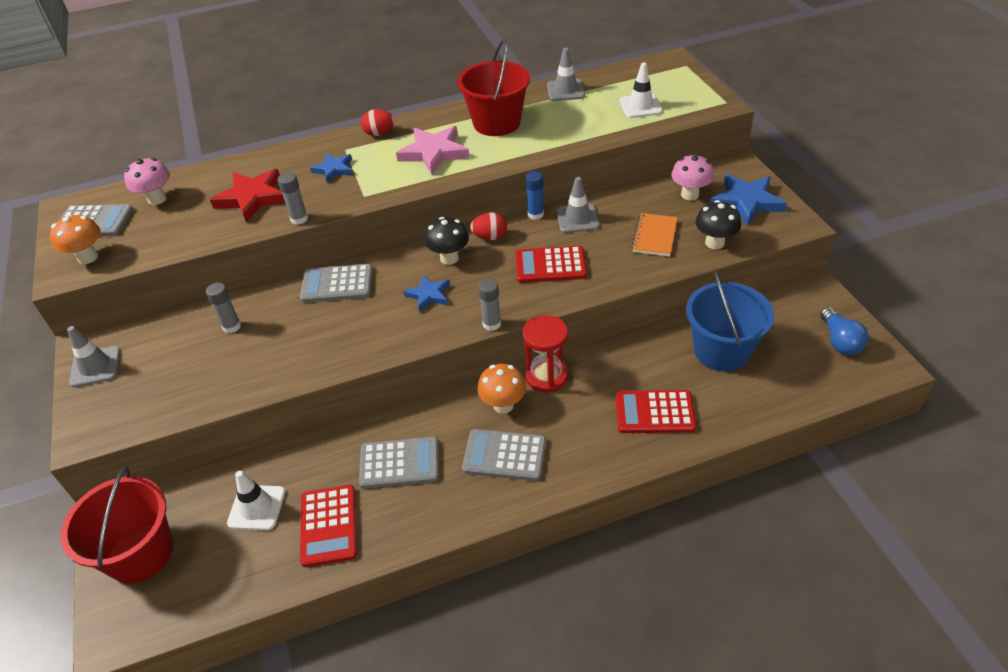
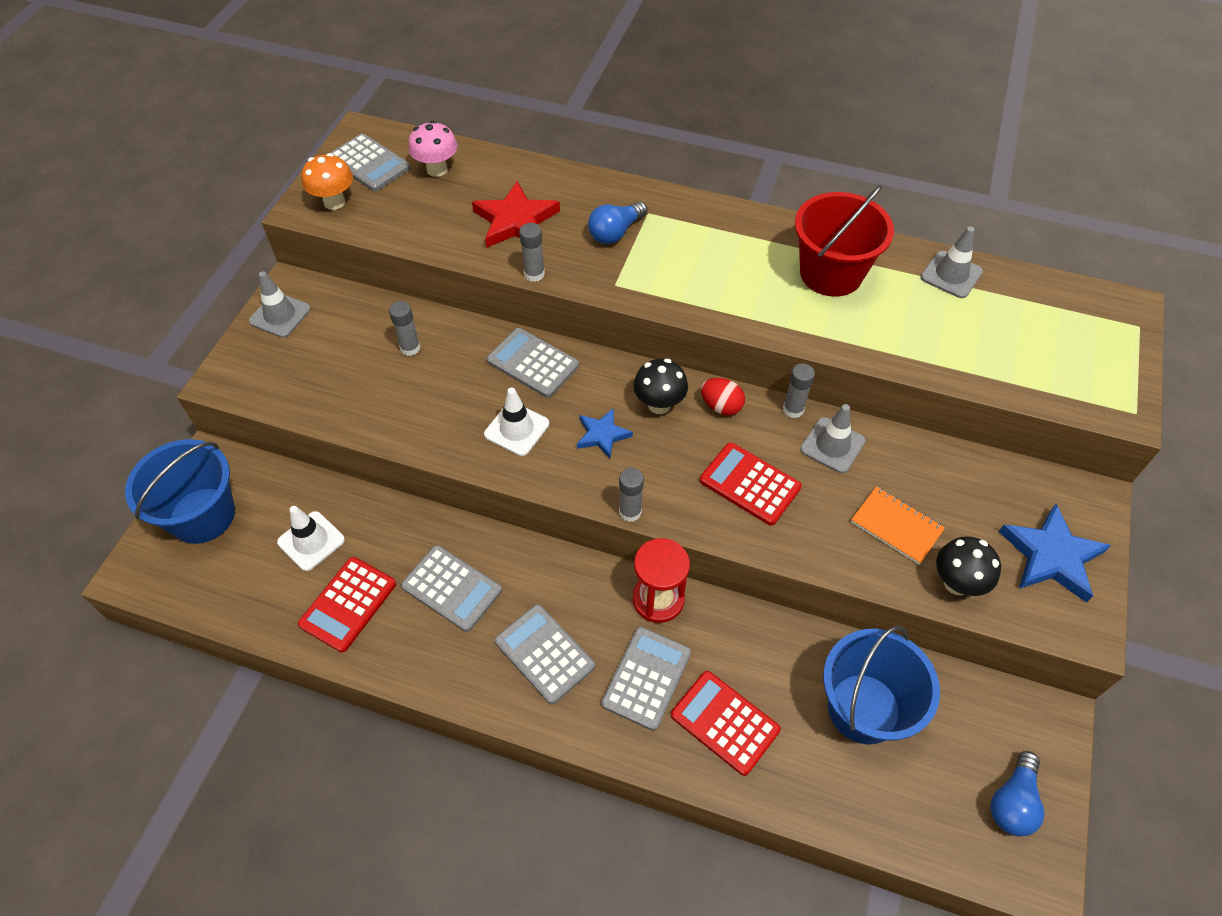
camera: 35 degrees right, 10 degrees up
(140, 553) = (202, 515): red bucket -> blue bucket
(334, 169) = (615, 232): blue star -> blue light bulb
(379, 133) = (698, 213): red egg -> none
(434, 153) = (729, 273): pink star -> none
(503, 405) = (590, 599): orange mushroom -> none
(535, 214) = (793, 409): blue glue stick -> grey glue stick
(584, 423) = (646, 678): none -> grey calculator
(640, 106) = (1019, 352): white traffic cone -> white traffic cone (517, 429)
(655, 236) = (896, 526): orange notebook -> orange notebook turned 75 degrees clockwise
(690, 194) = (991, 500): pink mushroom -> none

